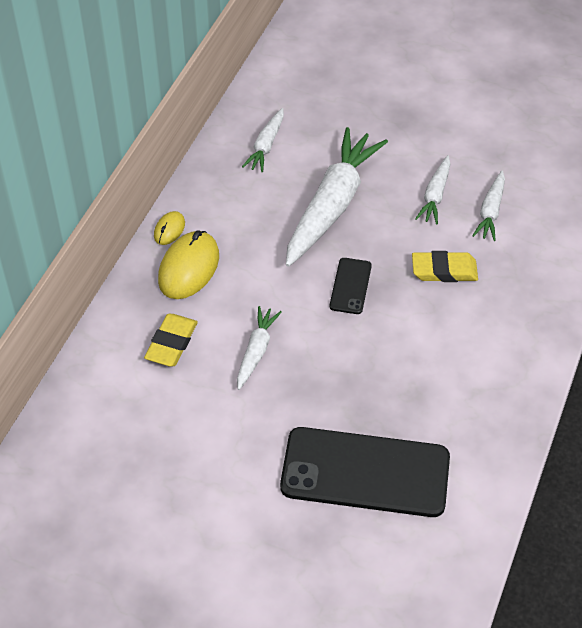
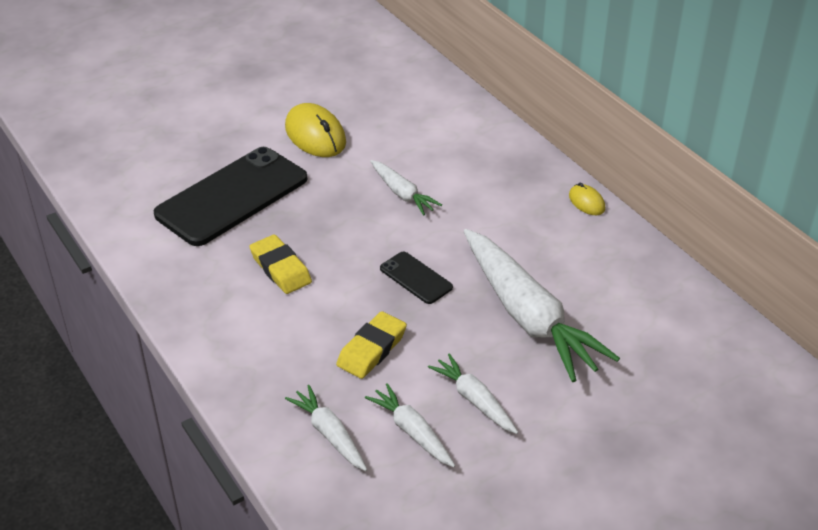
camera: 125 degrees right, 10 degrees down
(171, 343) = (456, 156): yellow eraser -> yellow eraser (280, 269)
(189, 268) = (529, 195): yellow mouse -> yellow mouse (315, 135)
(266, 146) = (654, 310): white carrot -> white carrot (329, 434)

